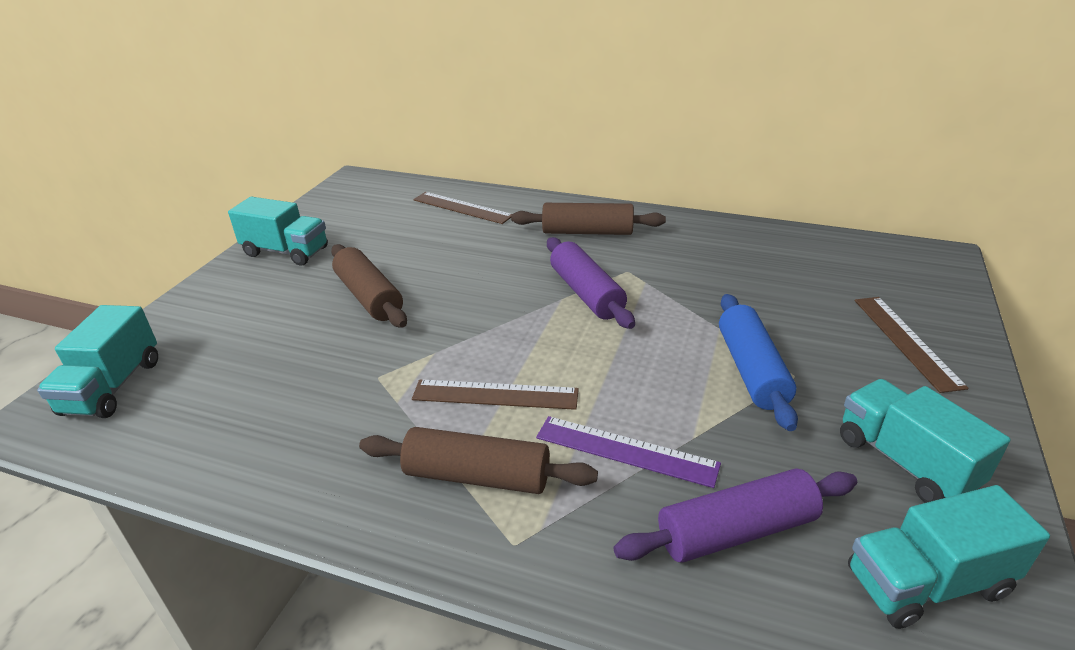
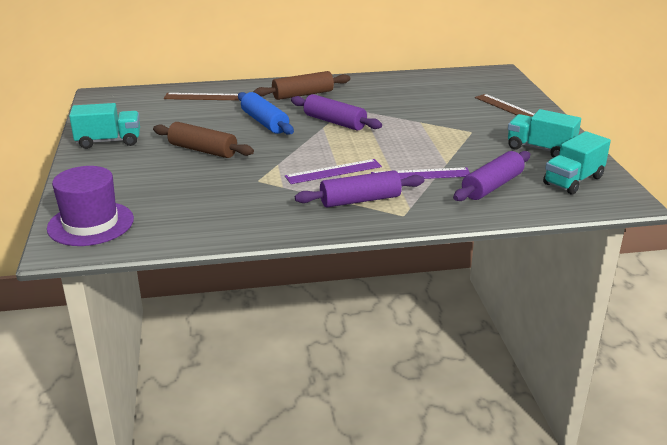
camera: 30 degrees left, 5 degrees down
(113, 387) = (90, 224): turquoise truck -> purple hat
(477, 476) = (360, 200): brown rolling pin -> purple rolling pin
(495, 395) = (333, 171): brown ruler -> purple ruler
(751, 370) = (450, 134): blue rolling pin -> blue rolling pin (264, 122)

